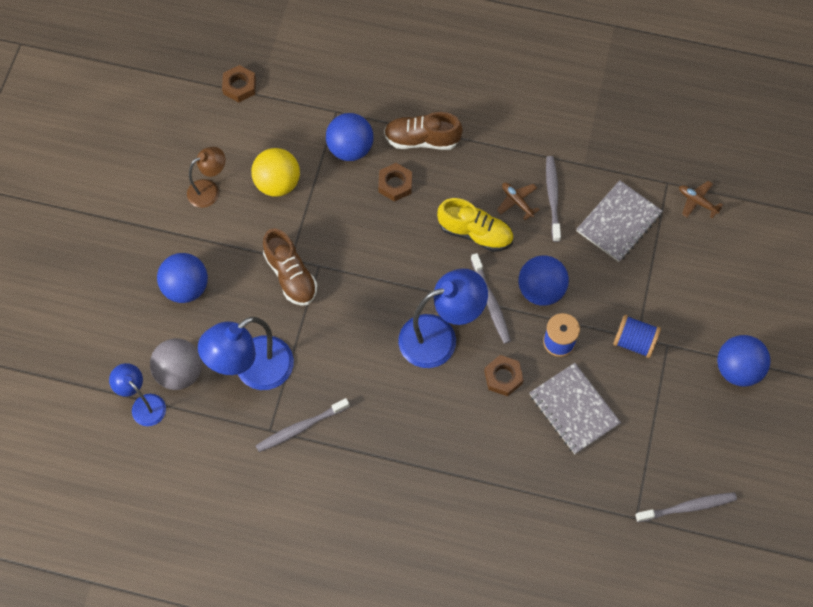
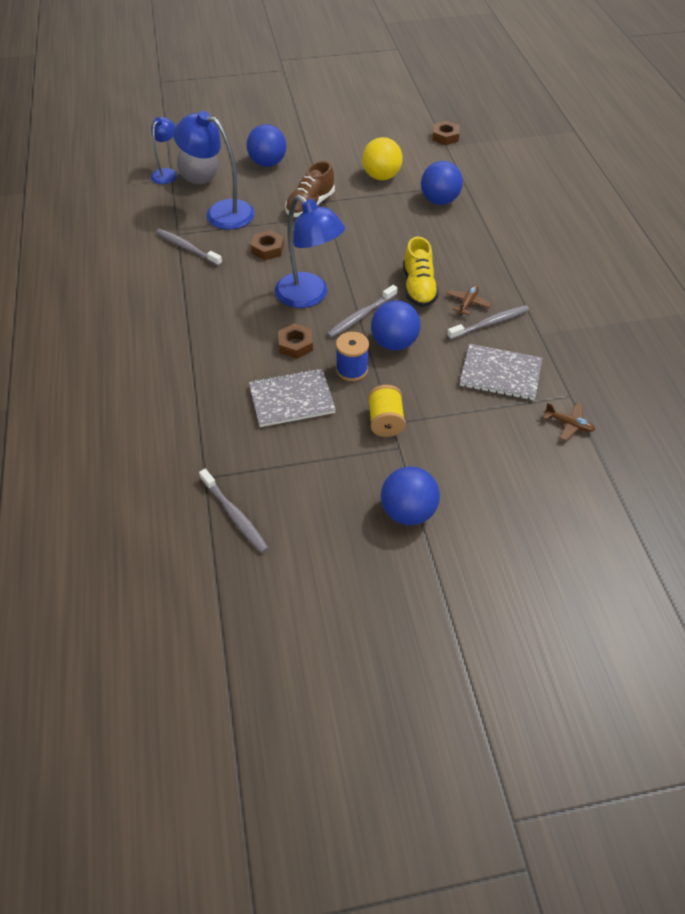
camera: 65 degrees right, 15 degrees down
(209, 190) = (351, 149): brown lamp -> none
(395, 184) = (427, 232): brown nut -> brown nut (267, 249)
(422, 140) = (479, 233): brown shoe -> none
(574, 409) = (291, 400): grey notebook -> grey notebook turned 45 degrees clockwise
(634, 342) = (385, 421): blue spool -> yellow spool
(697, 201) = (568, 424): brown plane -> brown plane turned 105 degrees clockwise

